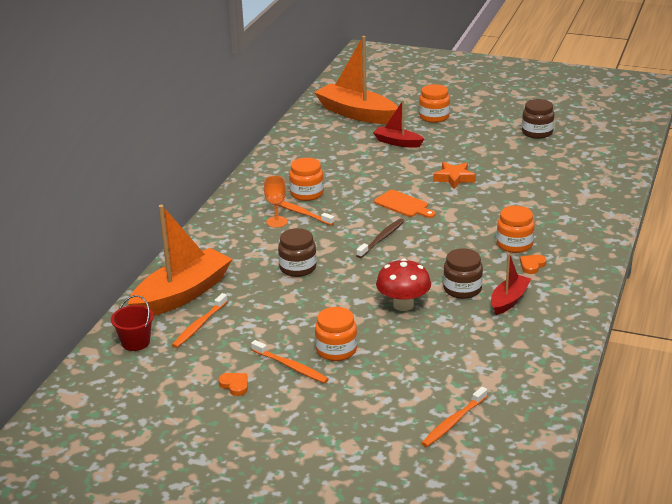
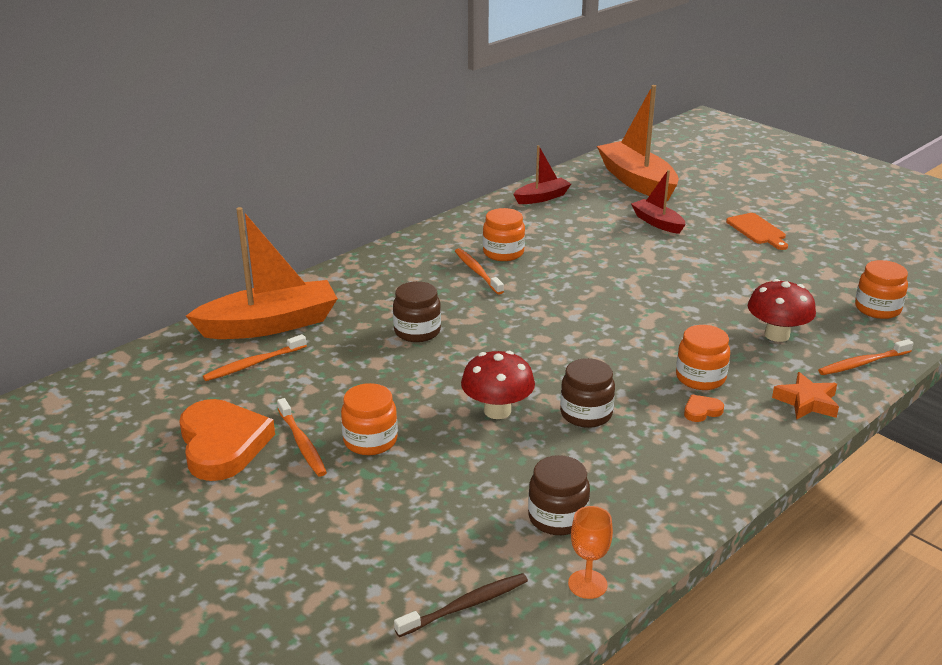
camera: 25 degrees right, 0 degrees up
(135, 342) = (173, 362): red bucket -> none
(235, 385) = (222, 444): orange heart -> orange heart, size x2.49
(277, 222) = (442, 274): orange goblet -> orange goblet (587, 584)
(382, 238) = (542, 325): brown toothbrush -> brown toothbrush (466, 605)
(403, 205) = (602, 293): orange cutting board -> orange cutting board (757, 230)
(434, 117) = (726, 205): orange jar -> orange jar (877, 309)
(453, 422) = (423, 583): orange toothbrush -> orange toothbrush (862, 363)
(454, 178) = (691, 279): orange star -> orange star (807, 402)
(509, 300) = (633, 446): red boat -> red boat (542, 197)
(537, 132) = (842, 251): brown jar -> brown jar (557, 517)
(539, 202) = (777, 335): none -> red mushroom

